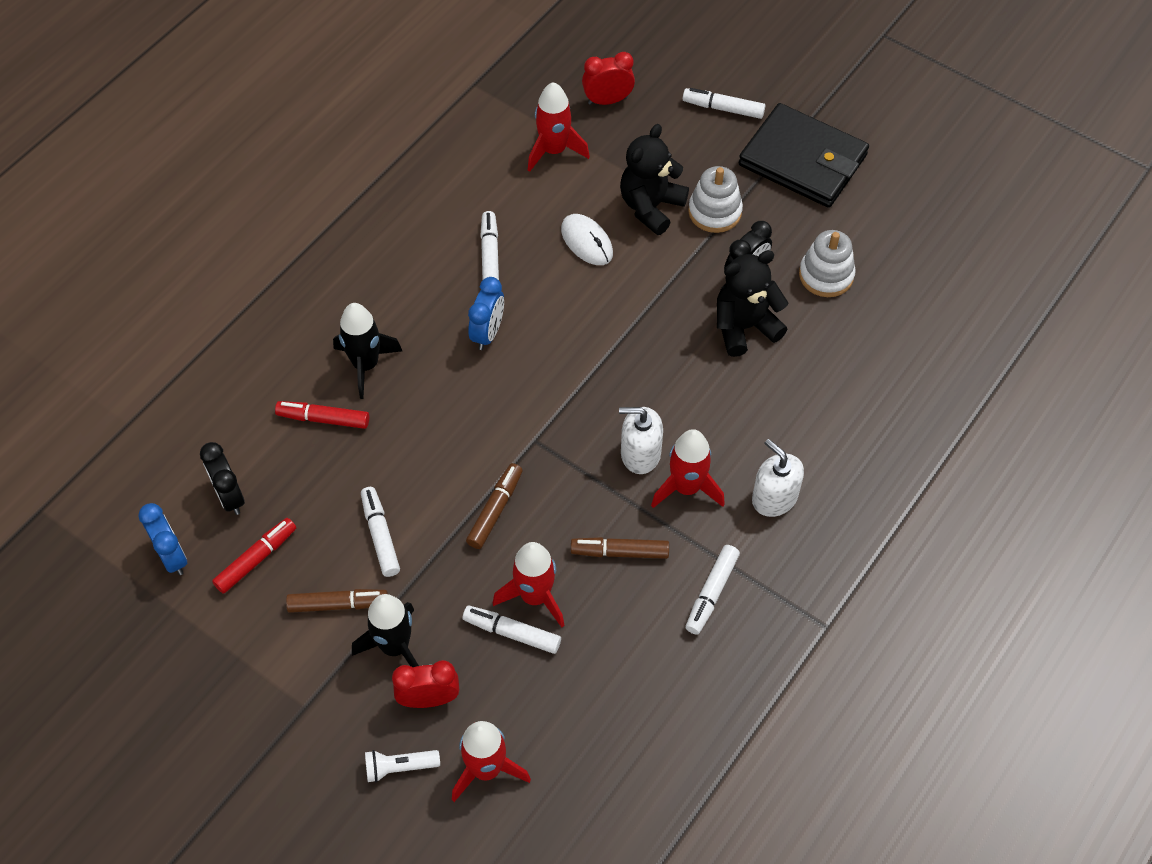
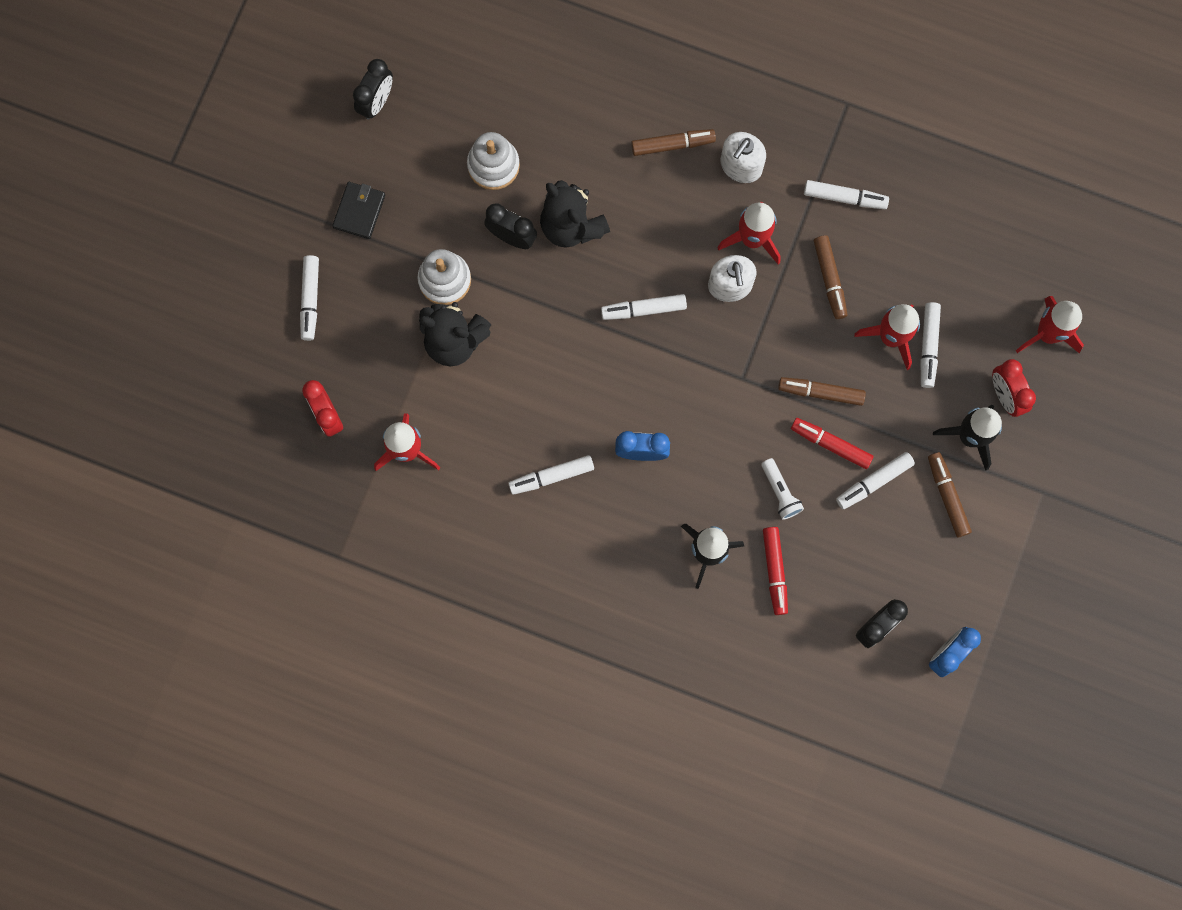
camera: 105 degrees left, 20 degrees up
(256, 559) = (928, 580): red marker -> red marker (831, 445)
(399, 767) = (1067, 401): white flashlight -> white flashlight (780, 492)
(587, 241) = (512, 390): white mouse -> none
(636, 369) = (644, 309): none -> white marker
(802, 160) = (359, 211): black wallet -> black wallet, size x0.47
(813, 438) = (672, 145): none -> brown marker
(914, 195) = (377, 102): none -> black clock

